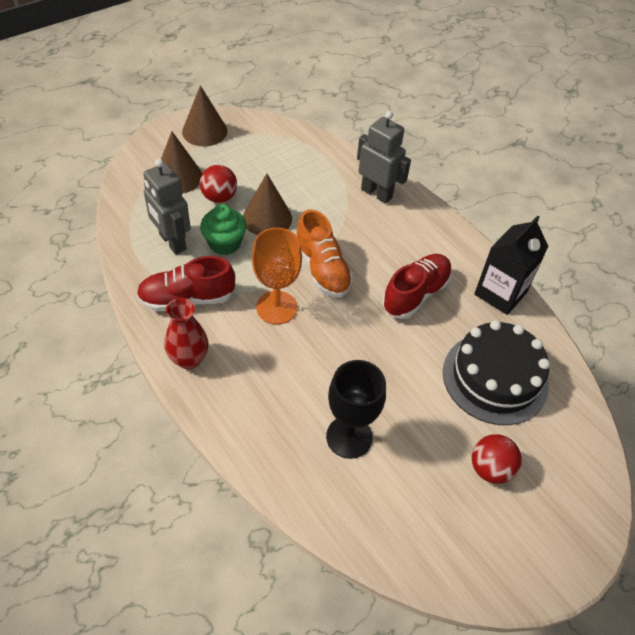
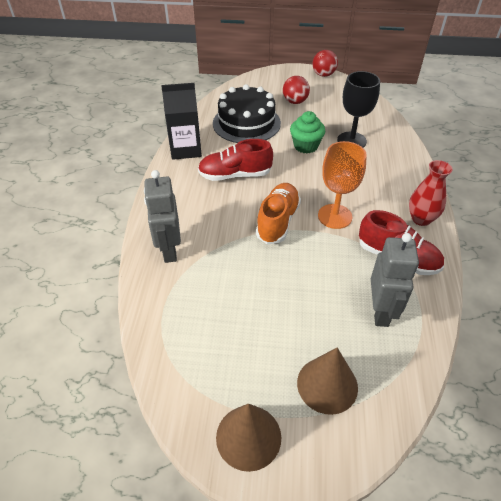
camera: 135 degrees left, 5 degrees down
(219, 197) = (304, 331): red ball -> red ball (323, 75)
(224, 243) = (335, 283): green cupcake -> green cupcake (305, 146)
(267, 218) = (279, 284): brown cone -> none

